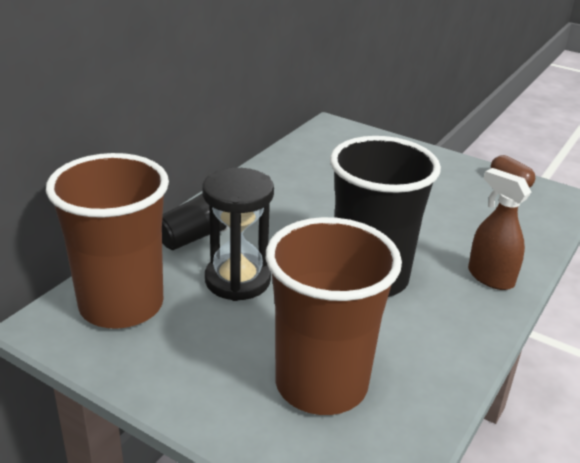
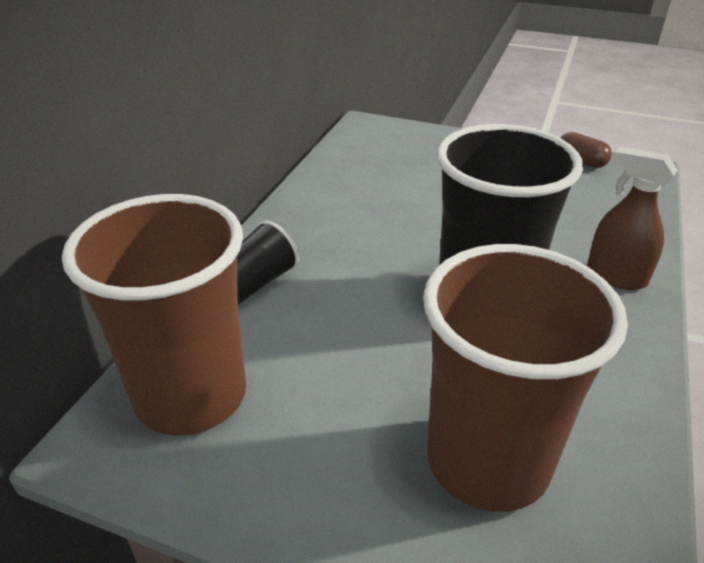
camera: 10 degrees left, 5 degrees up
(237, 280) = (329, 332): black hourglass -> none

